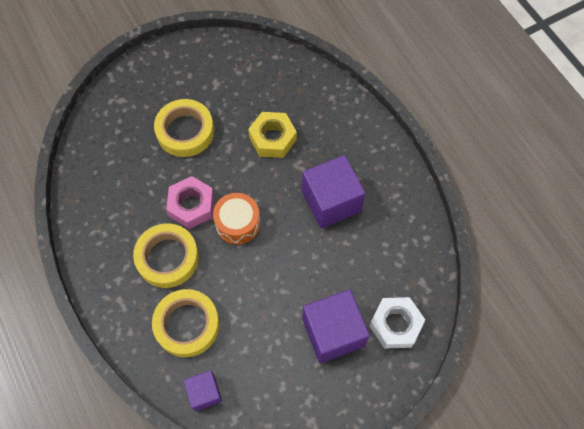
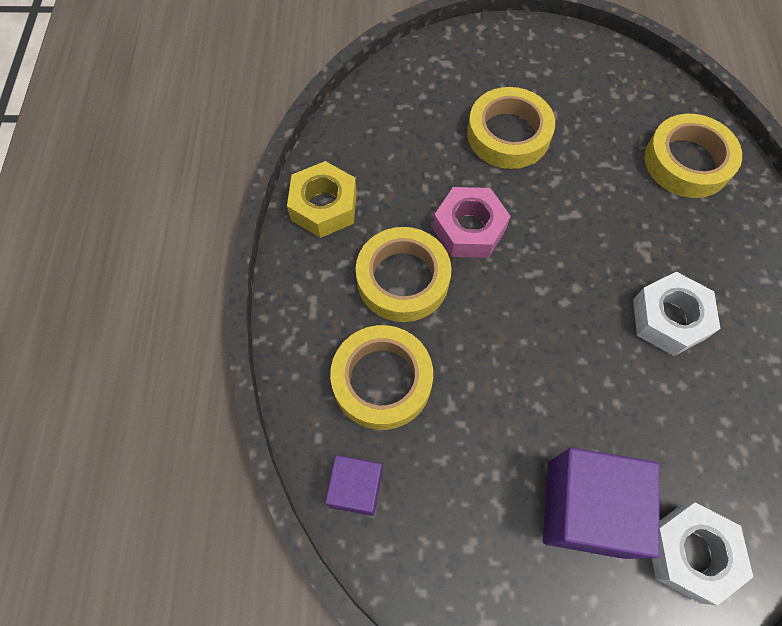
camera: 30 degrees right, 0 degrees up
(237, 223) = (519, 282): orange drum -> none
(272, 138) = (622, 196): yellow nut -> yellow nut (324, 206)
(300, 97) = (687, 162): none -> yellow tape
(331, 201) = (669, 319): purple cube -> white nut

